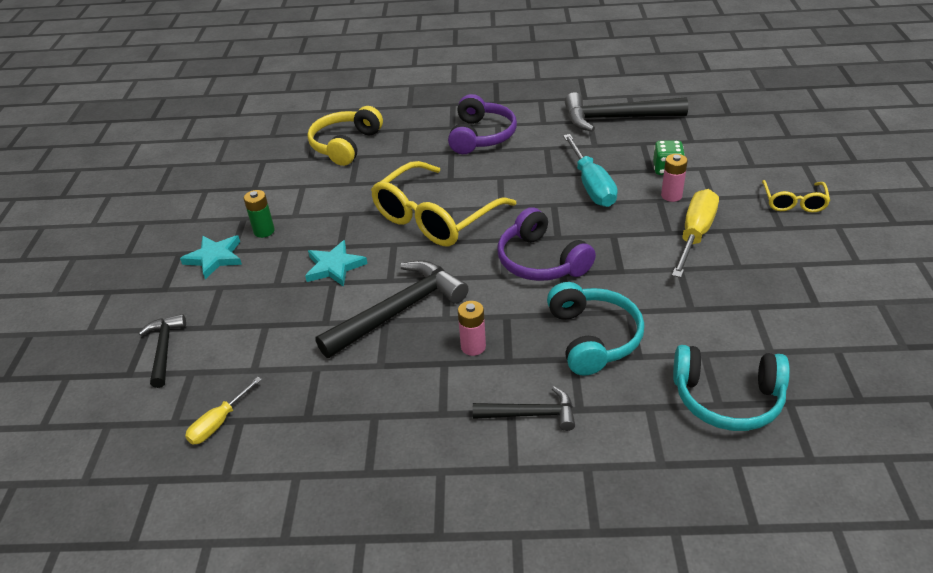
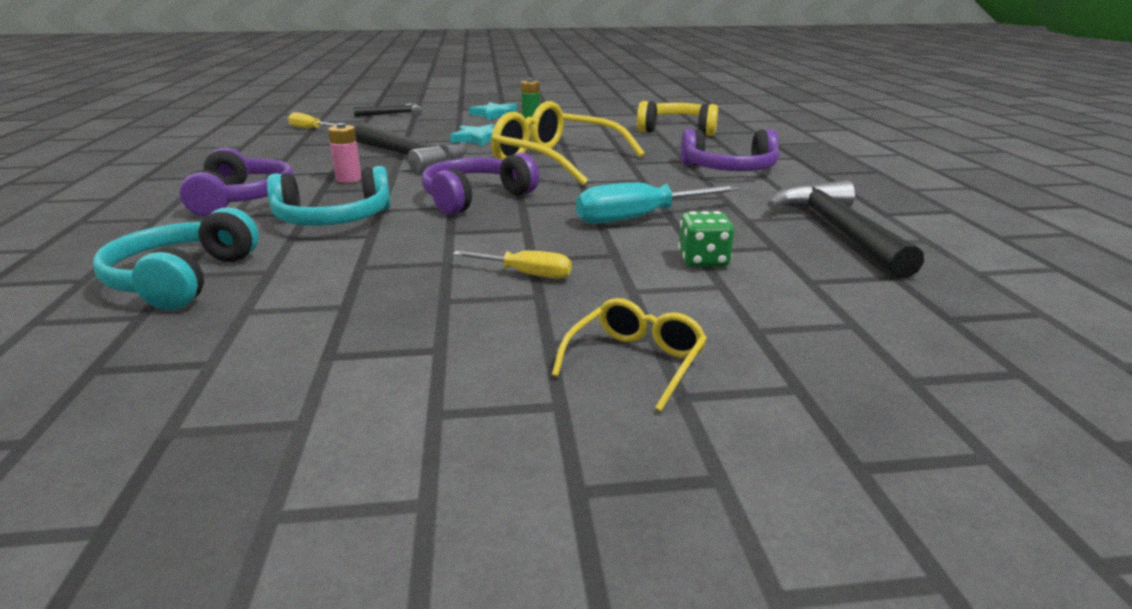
camera: 80 degrees right, 15 degrees down
(530, 414) = (242, 199): black hammer -> purple headphones
(671, 195) = (628, 262): pink battery -> none
(695, 235) = (526, 274): yellow screwdriver -> yellow screwdriver, size x0.58
(793, 202) = (635, 362): yellow glasses -> yellow glasses turned 120 degrees clockwise

